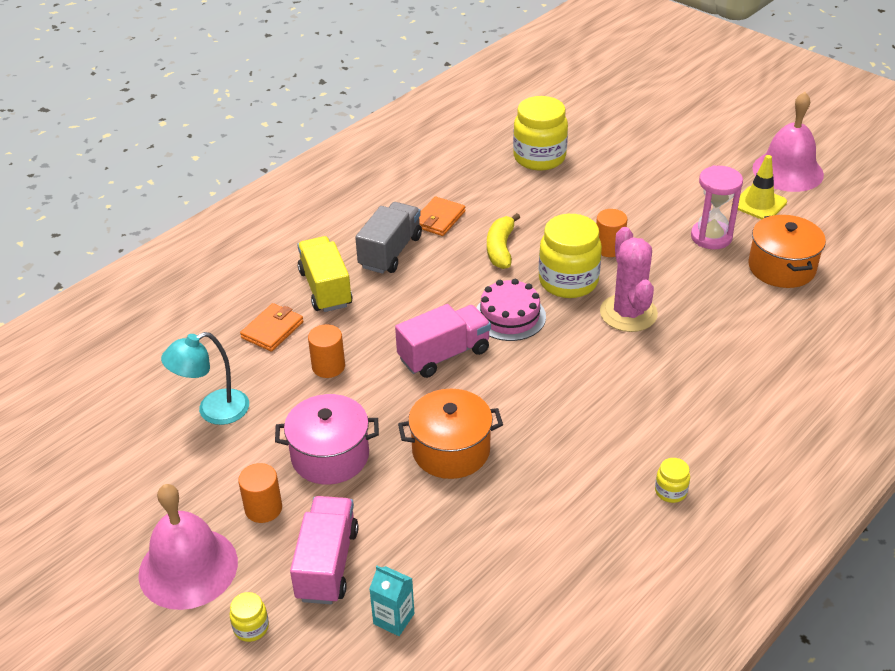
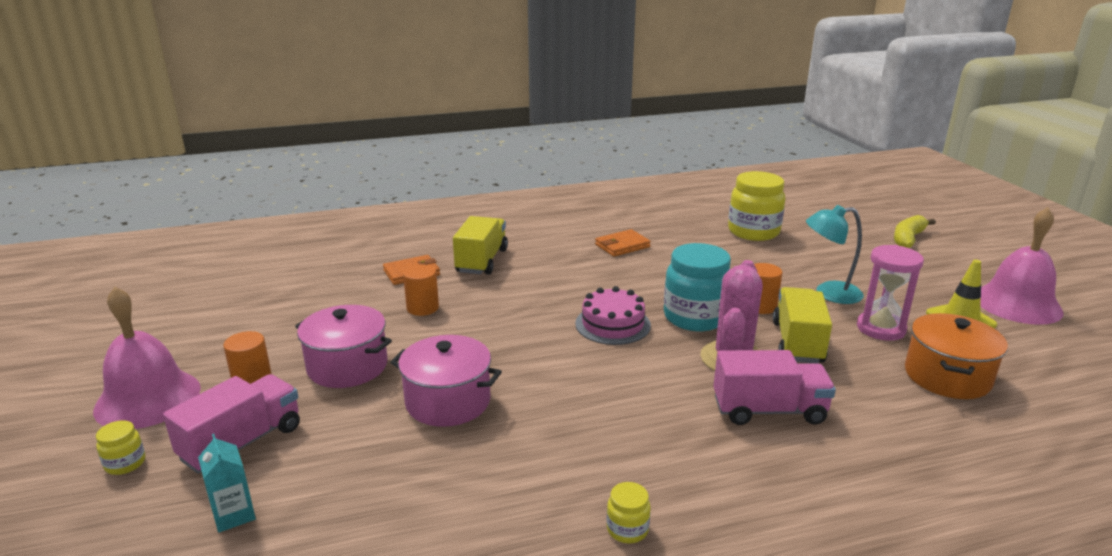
camera: 30 degrees right, 15 degrees down
(213, 411) = (306, 306): turquoise lamp -> turquoise lamp (829, 293)
(390, 252) = (559, 254): grey truck -> none
(444, 355) = (524, 331): pink truck -> pink truck (769, 410)
(451, 450) = (448, 401): orange pot -> pink pot
(501, 248) = (655, 278): yellow banana -> yellow banana (908, 239)
(568, 281) = (695, 317): yellow jar -> turquoise jar
(663, 276) = (797, 342): none -> yellow truck

